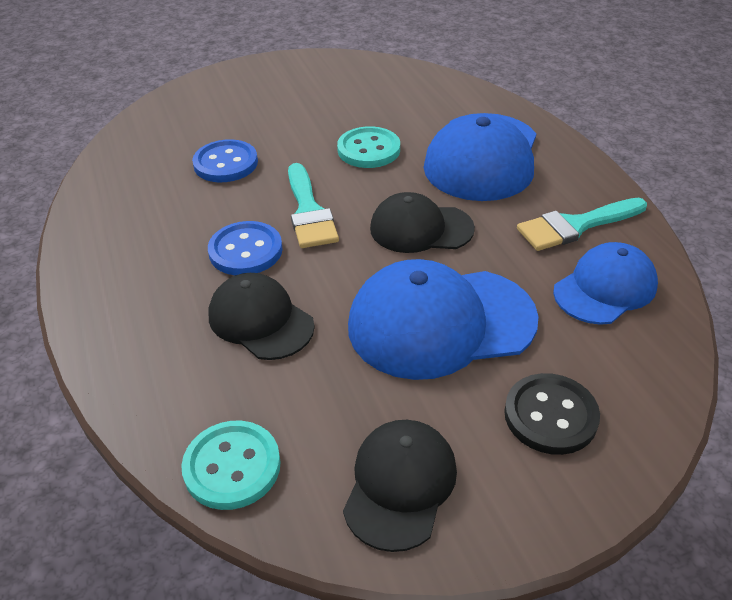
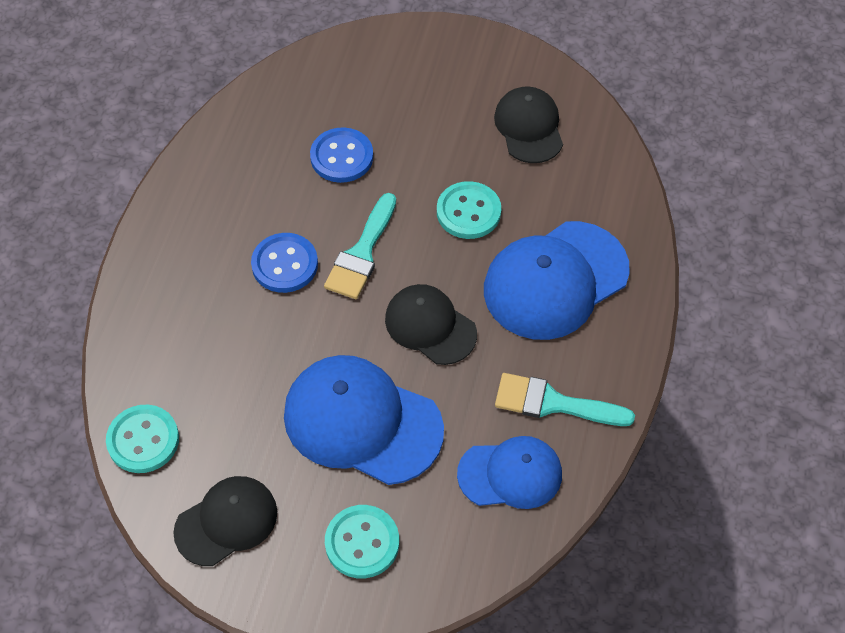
camera: 35 degrees right, 15 degrees up
(260, 320) = (245, 337): black cap -> black cap (529, 127)
(550, 416) = (362, 543): black button -> turquoise button

